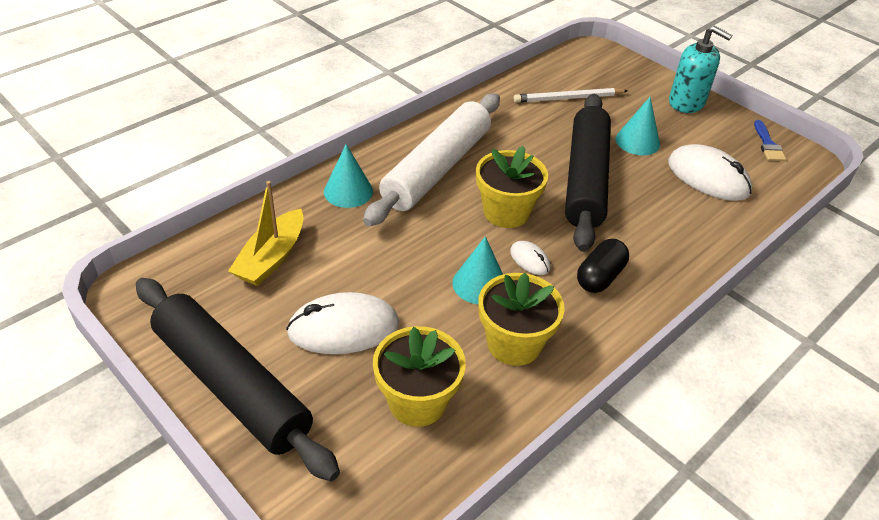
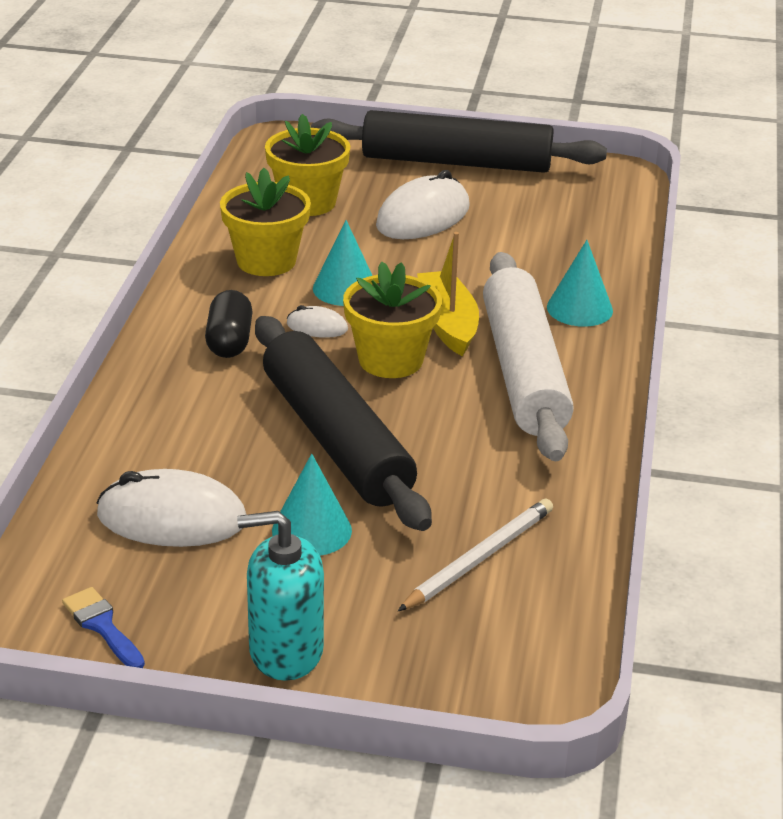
camera: 145 degrees right, 10 degrees down
(271, 258) = (556, 232): yellow boat -> yellow boat (447, 323)

